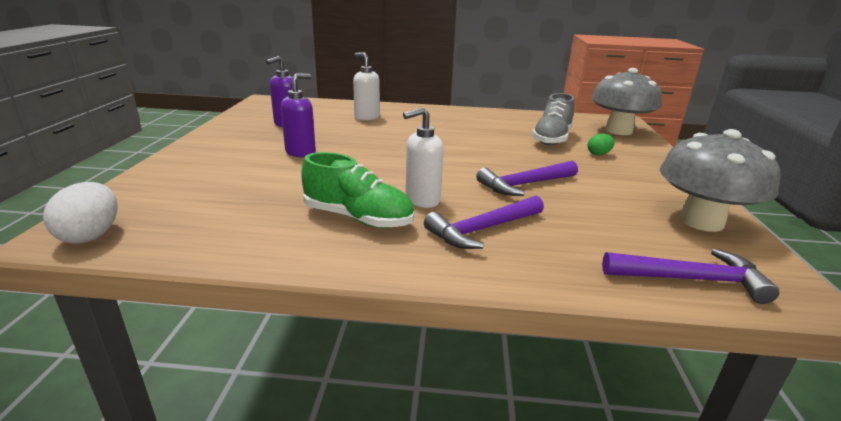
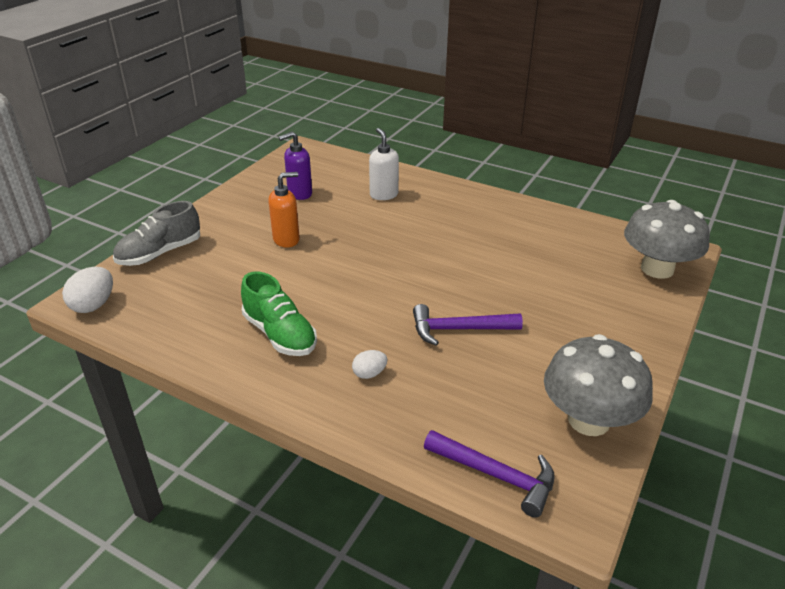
camera: 25 degrees right, 10 degrees up
(301, 152) = (286, 240): purple soap dispenser -> orange soap dispenser
(422, 200) = (346, 326): white soap dispenser -> none
(482, 230) = (369, 374): purple hammer -> white egg
(552, 138) = (557, 267): grey shoe -> grey shoe (160, 253)
(598, 154) = (586, 303): green egg -> none

